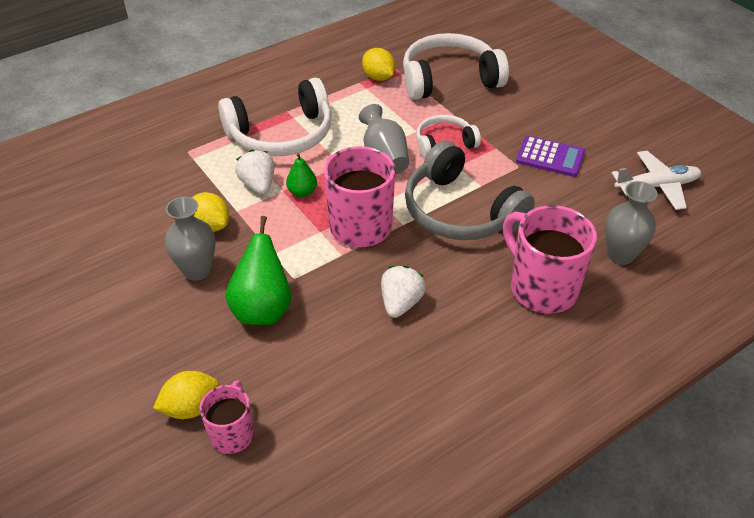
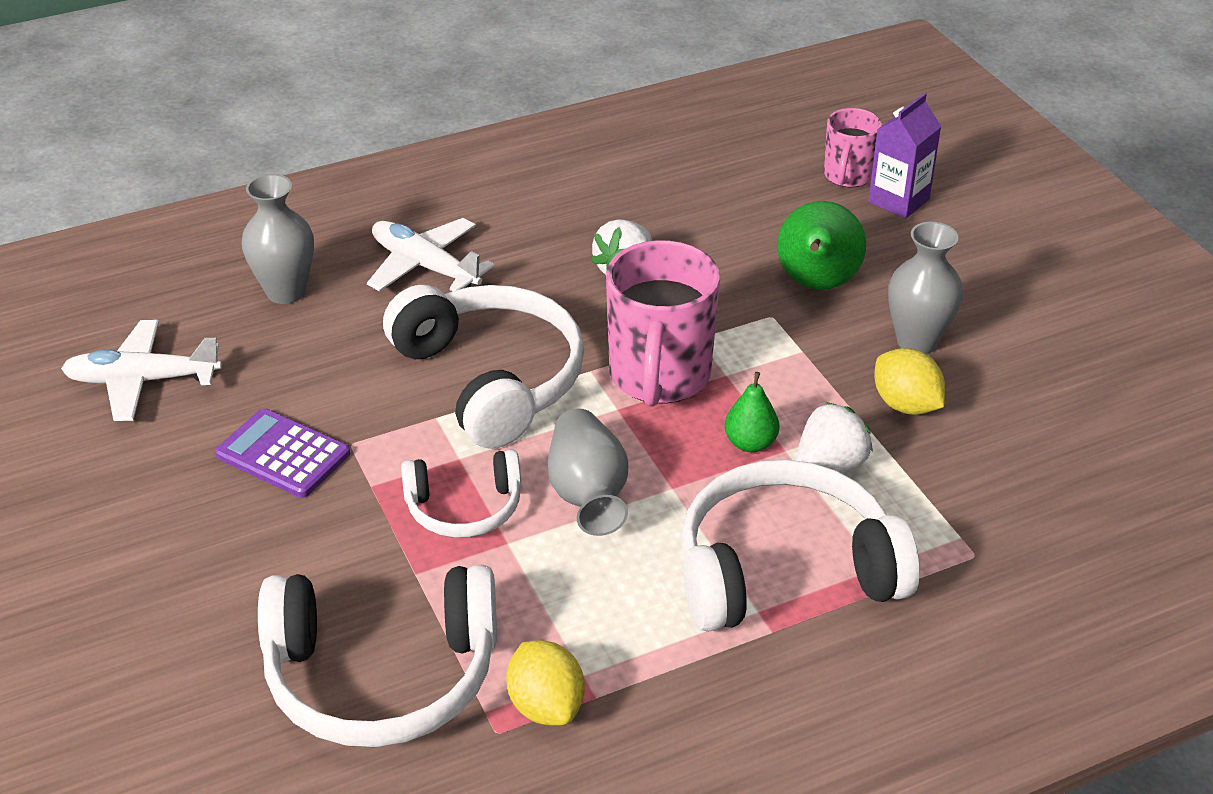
camera: 170 degrees left, 5 degrees down
(191, 407) = (898, 201): yellow lemon -> purple carton
(258, 185) = (829, 466): white strawberry -> white strawberry turned 120 degrees counterclockwise
(460, 211) = (491, 379): grey headphones -> white headphones
(541, 288) = (425, 266): pink mug -> white plane

